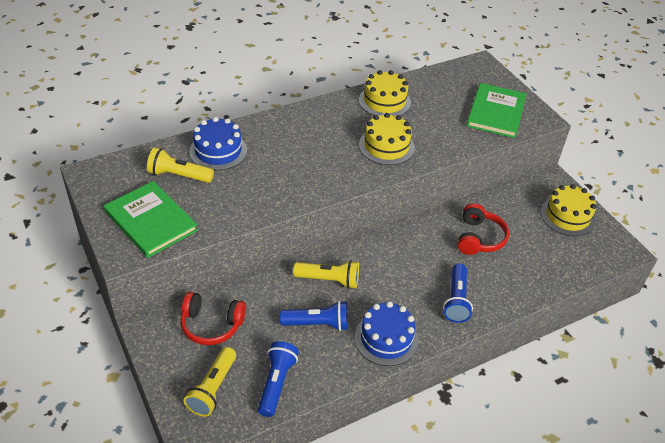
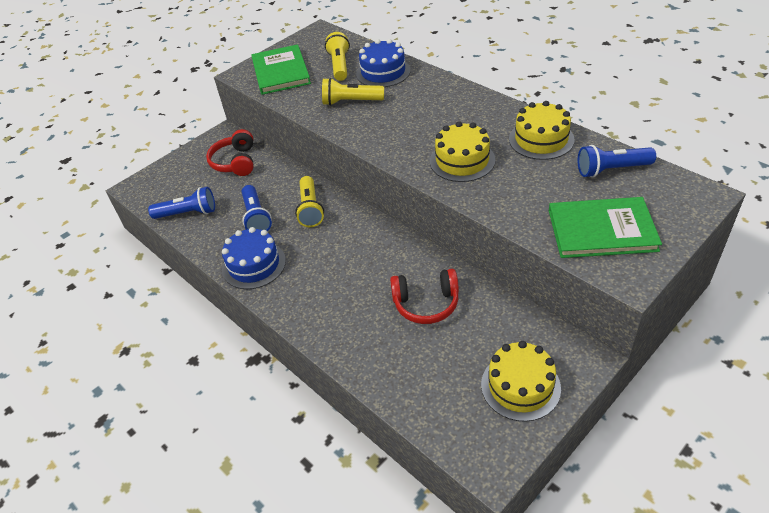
camera: 80 degrees right, 0 degrees up
(150, 221) = (281, 72): green book -> green book turned 45 degrees counterclockwise
(213, 389) = (175, 183): yellow flashlight -> yellow flashlight (351, 102)
(456, 300) = (322, 304): blue flashlight -> blue flashlight (611, 170)

